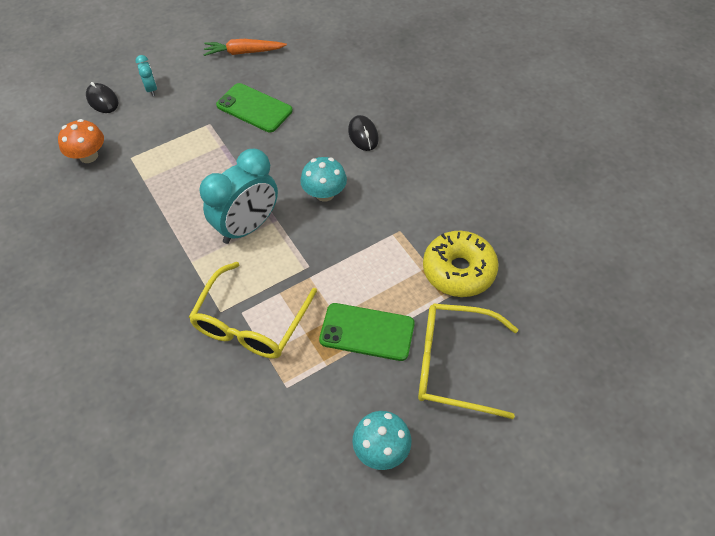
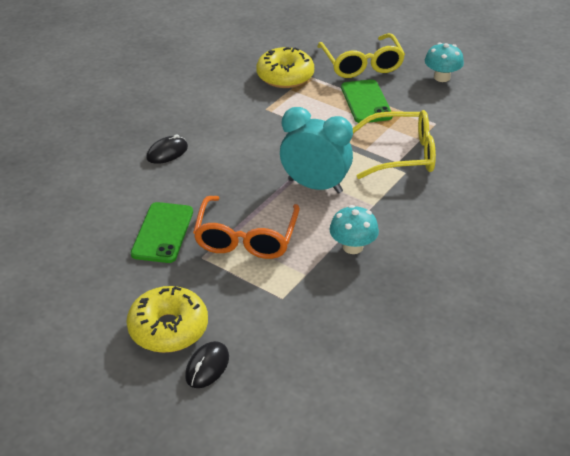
camera: 115 degrees left, 15 degrees down
(88, 156) = (299, 334): orange mushroom -> none
(151, 89) = (168, 328): turquoise clock -> yellow donut
(212, 156) = (246, 238): none -> orange glasses
(244, 52) = (71, 273): orange carrot -> none
(324, 194) = (251, 155): turquoise mushroom -> turquoise mushroom (352, 247)

